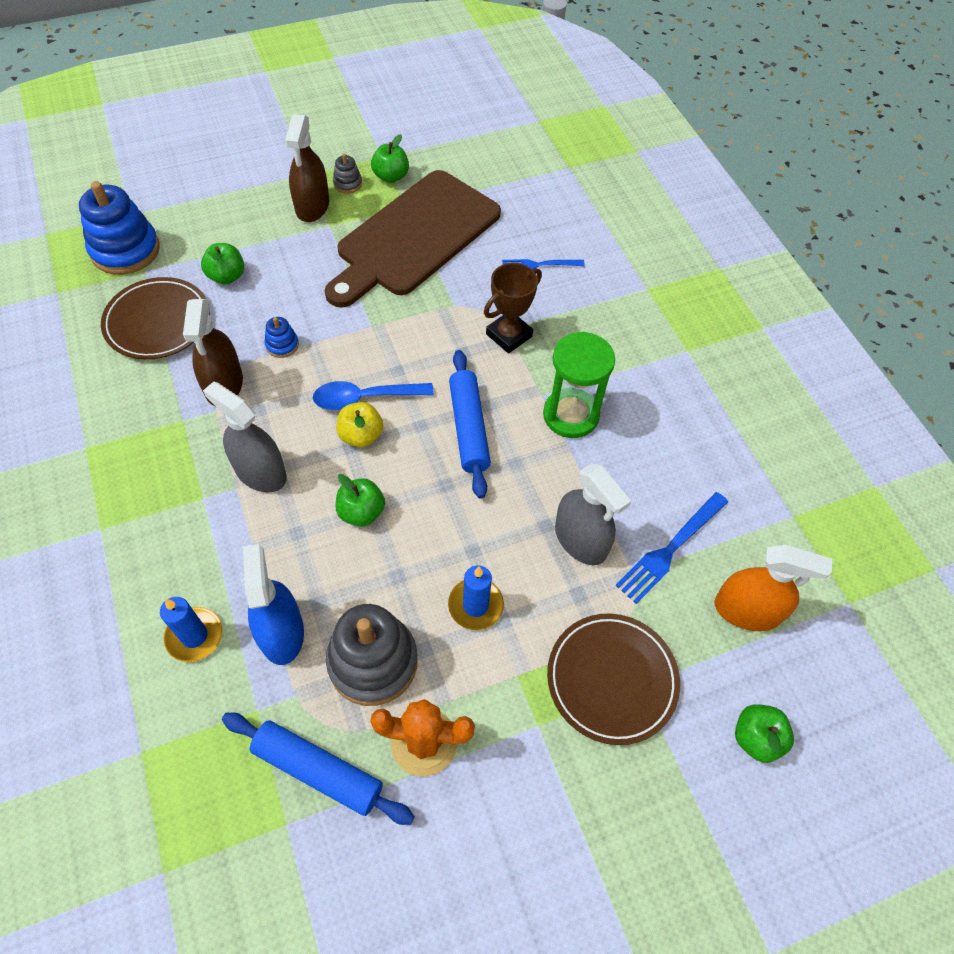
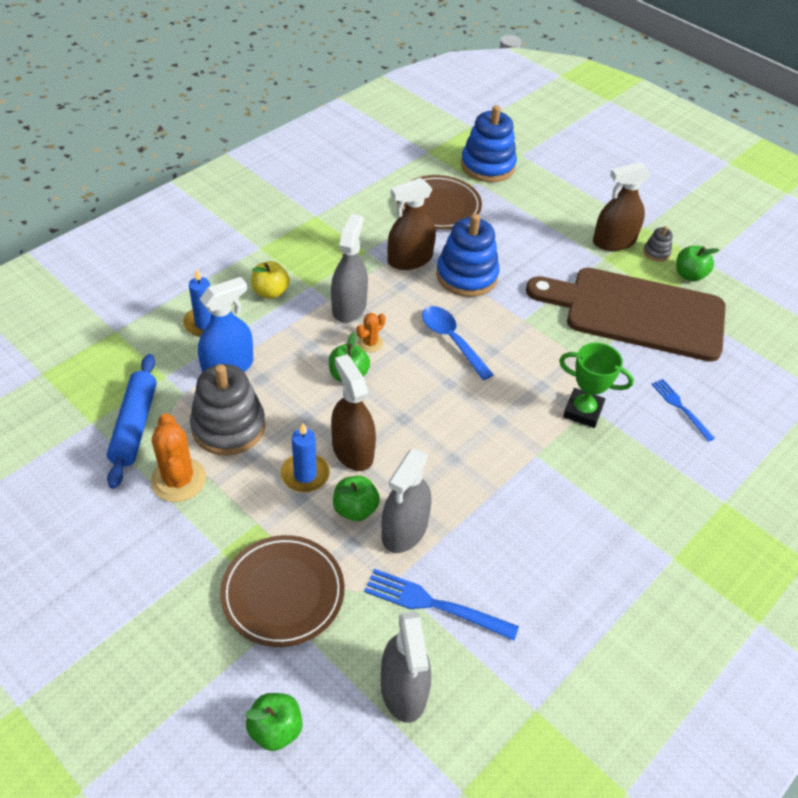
camera: 65 degrees right, 10 degrees down
(227, 276) = (506, 223): green apple -> green apple (355, 509)
(282, 345) = (466, 276): blue stacking toy -> blue stacking toy, size x2.20
(326, 473) = (370, 343): none -> orange cactus
(361, 435) = (416, 350): yellow apple -> yellow apple (270, 292)
(464, 548) = (352, 450): none -> brown spray bottle
(469, 428) = (467, 415): blue rolling pin -> none
(509, 335) = (583, 411): brown trophy -> green trophy
(570, 415) = (529, 483): green hourglass -> none
(746, 610) = (403, 689): orange spray bottle -> grey spray bottle

